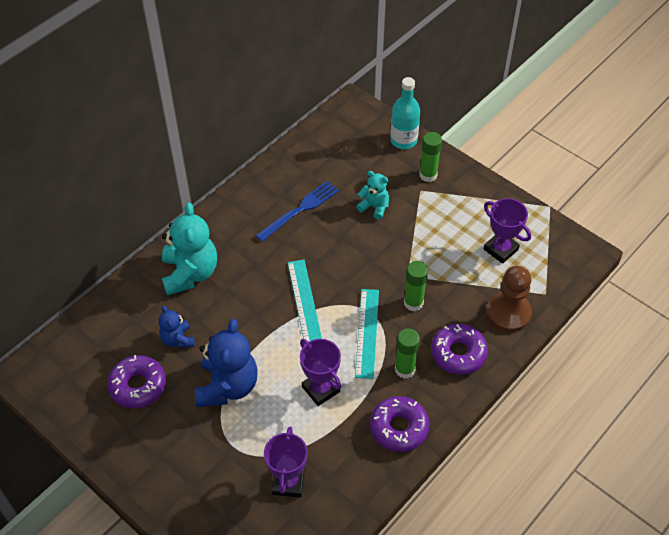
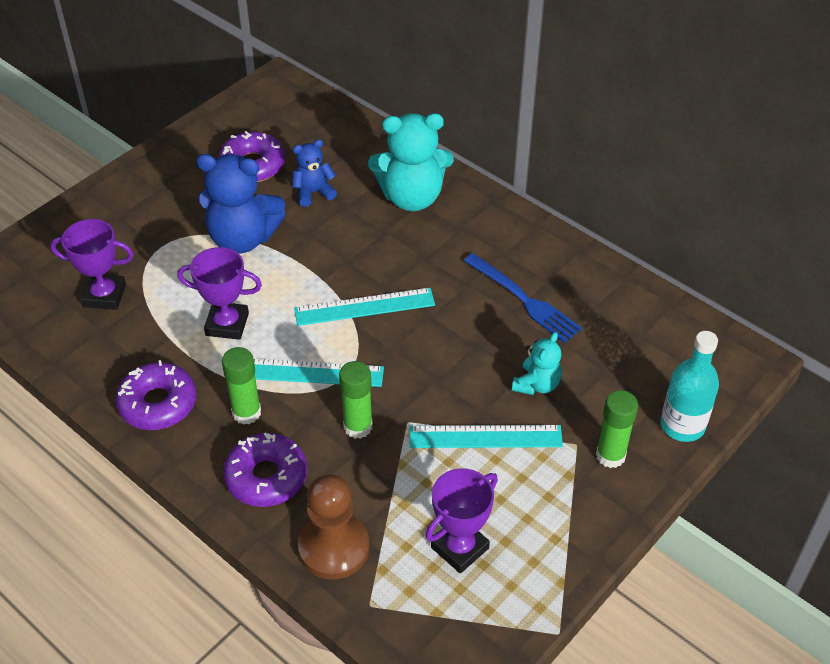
camera: 90 degrees right, 5 degrees down
(320, 389) = (227, 324): purple trophy -> purple trophy turned 45 degrees clockwise
(417, 234) = (485, 436): none -> turquoise ruler

